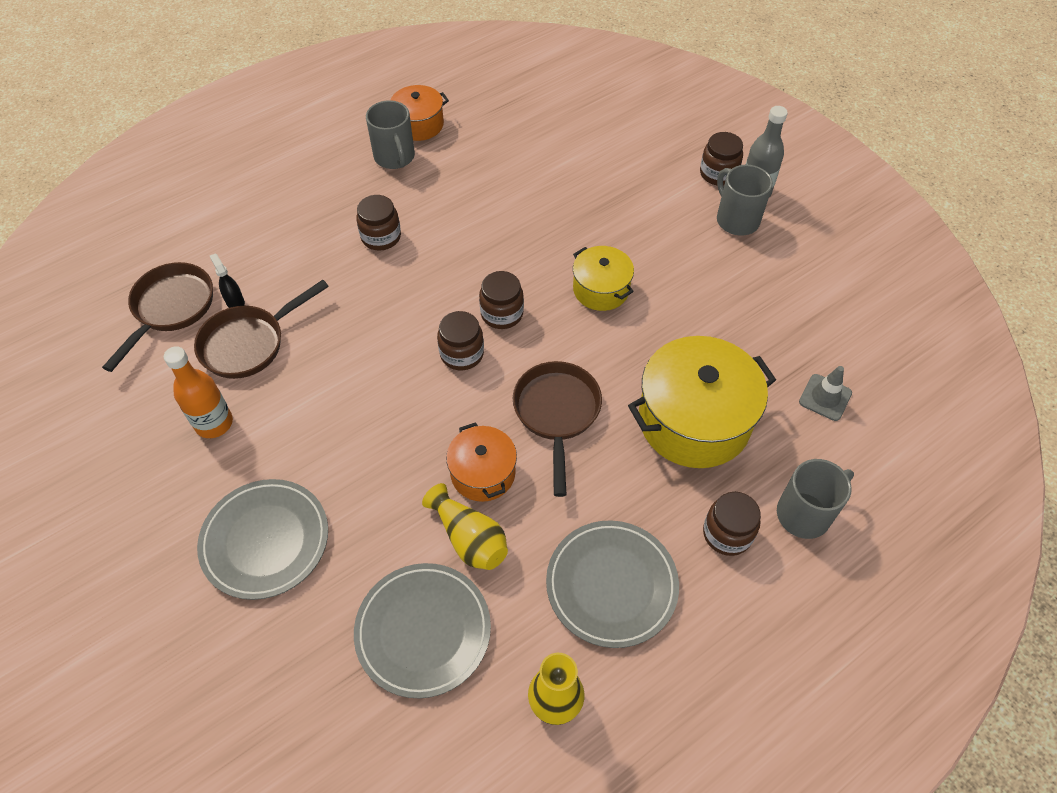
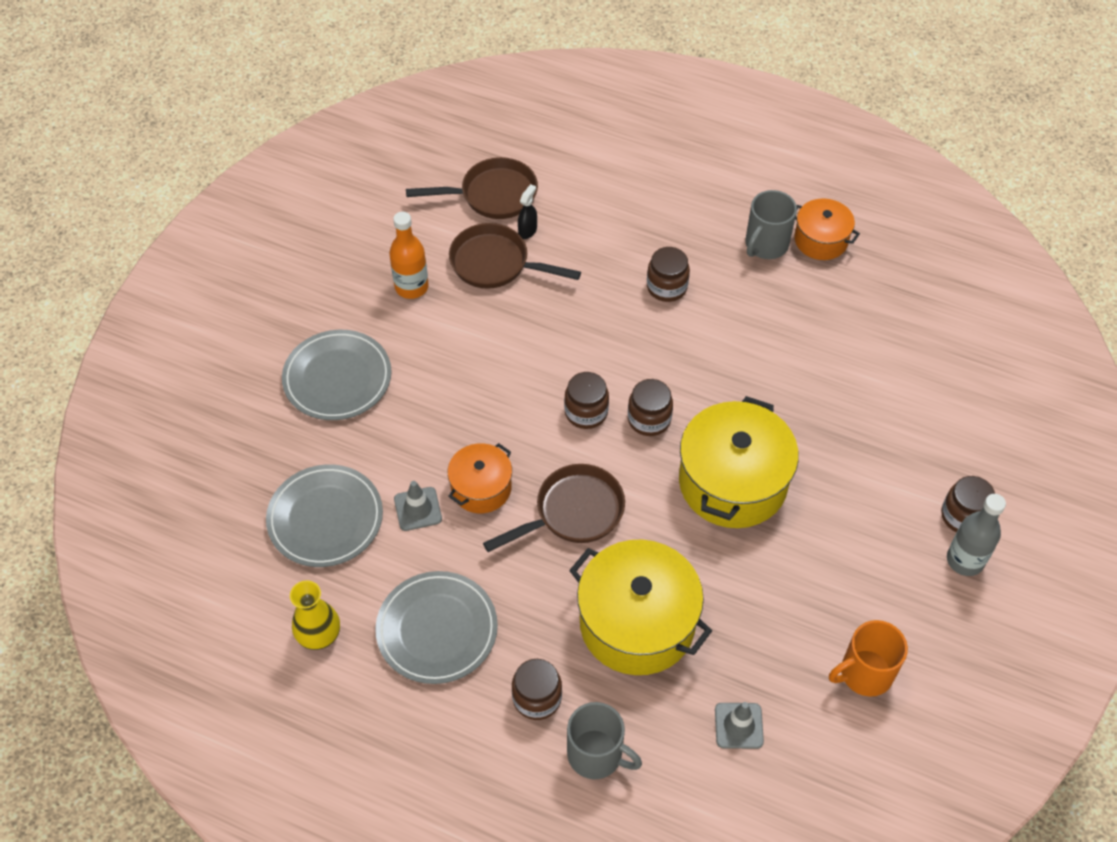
camera: 60 degrees right, 0 degrees up
(469, 539) = (418, 509): yellow vase -> grey traffic cone
(601, 289) = (732, 482): yellow pot -> yellow pot, size x1.80
(736, 219) = (911, 559): grey mug -> none
(818, 295) = (864, 673): none -> orange mug

